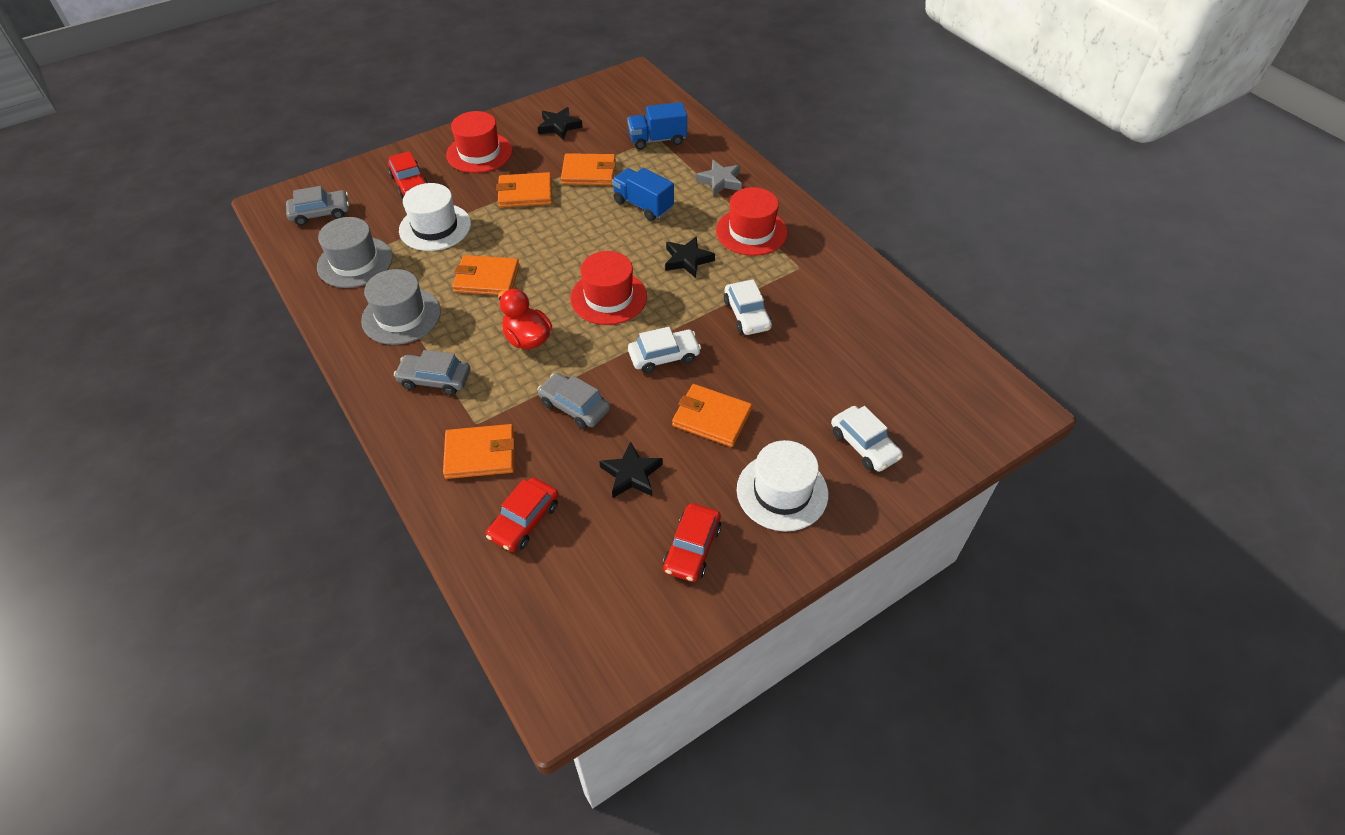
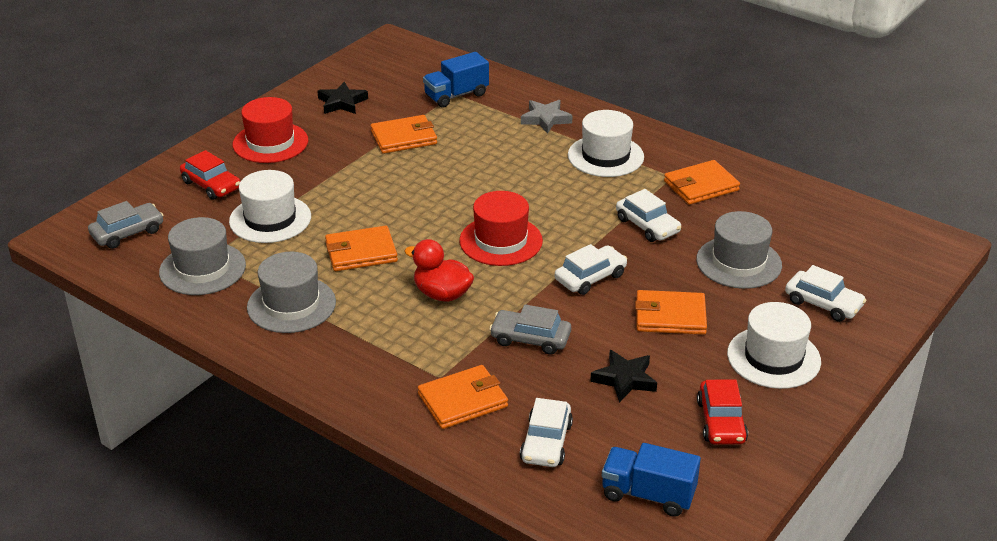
camera: 20 degrees left, 15 degrees down
(435, 379) = (369, 350): grey car -> none
(524, 520) = (546, 442): red car -> white car
(525, 193) = (348, 169): orange wallet -> orange wallet (701, 186)
(643, 205) = (481, 155): blue truck -> blue truck (648, 494)
(687, 260) = (558, 193): black star -> none
(751, 232) = (605, 156): red hat -> white hat
(808, 377) = (738, 262): none -> grey hat

